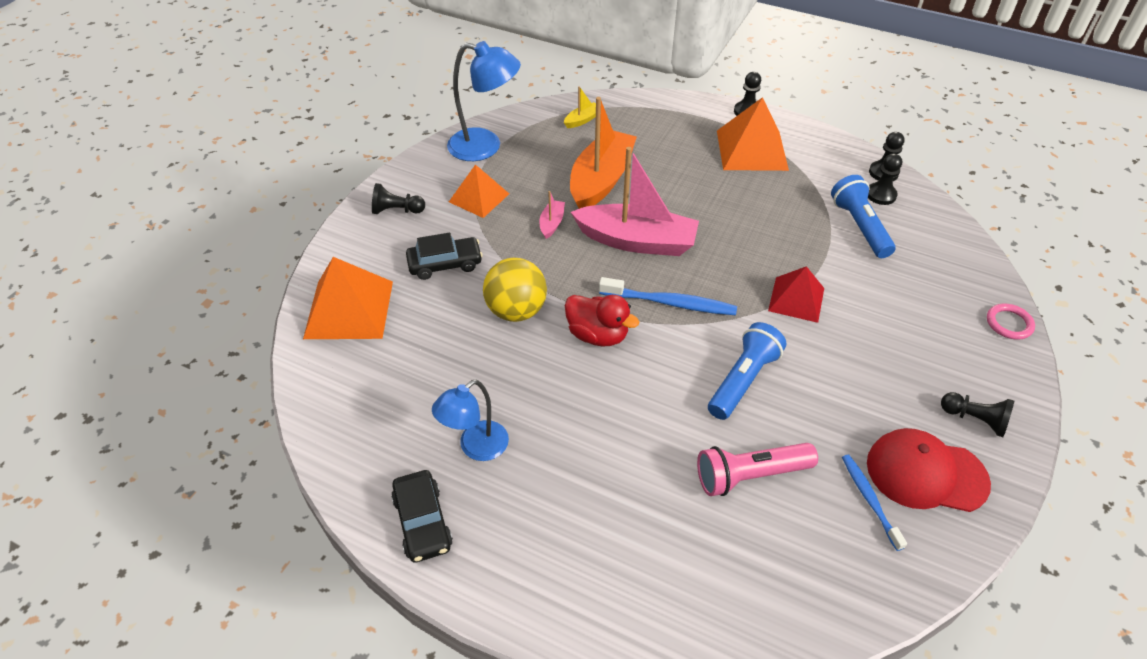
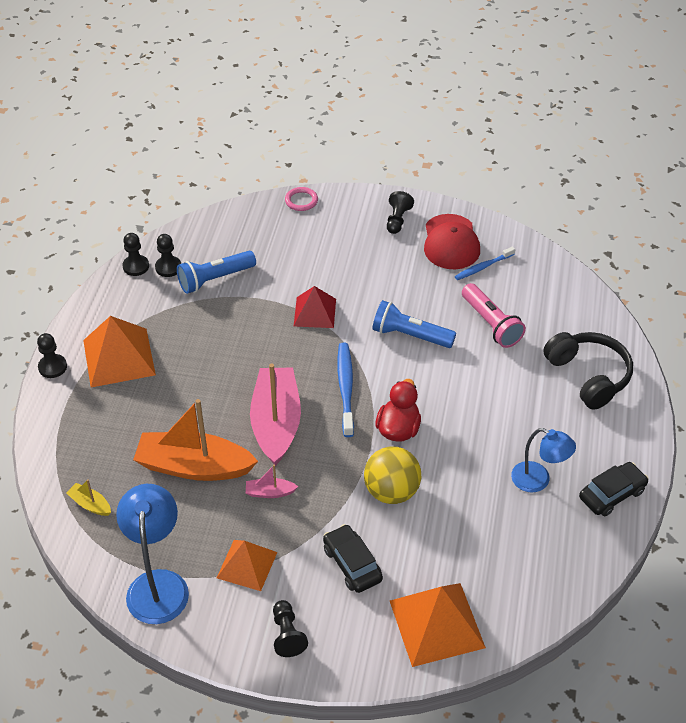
camera: 105 degrees left, 0 degrees up
(626, 569) = (588, 376): none -> black headphones

